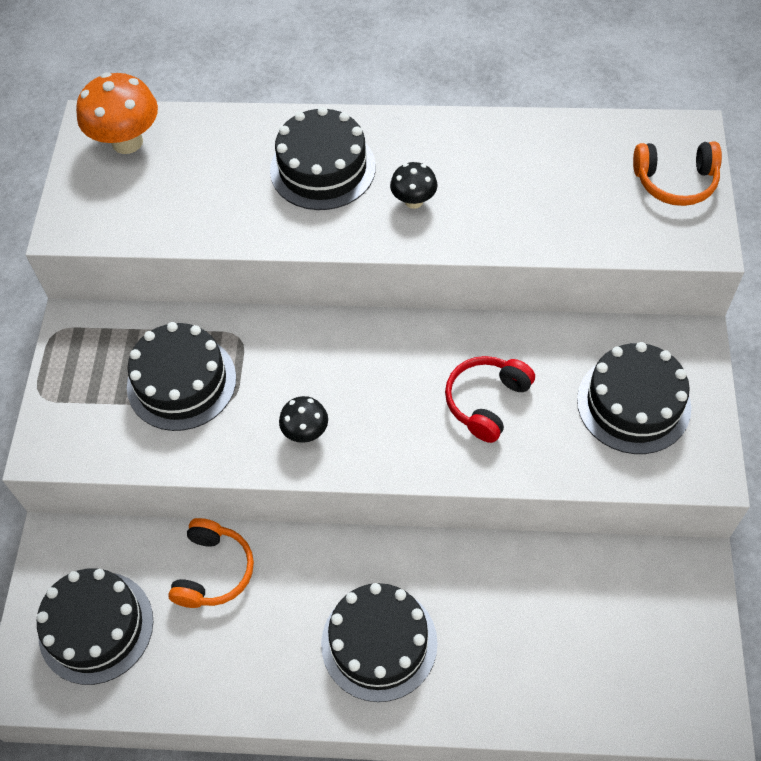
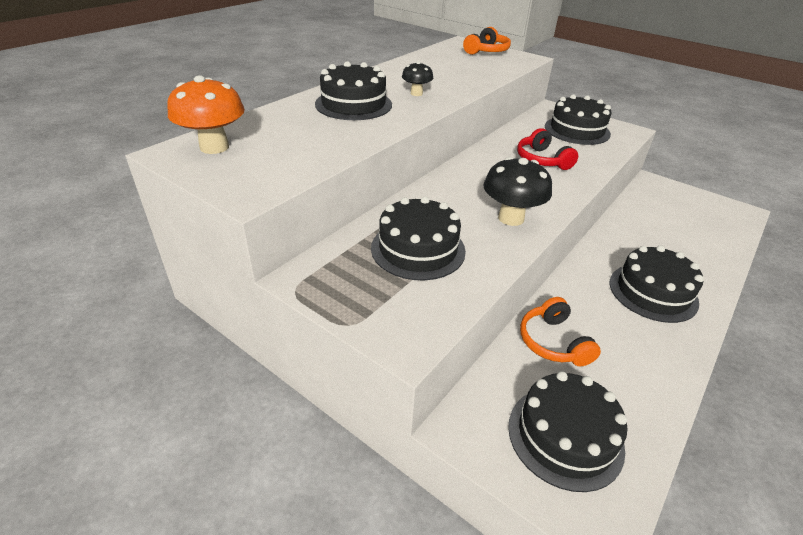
camera: 60 degrees left, 20 degrees down
(214, 571) = (553, 342): orange headphones -> orange headphones turned 150 degrees counterclockwise
(306, 432) = (511, 218): black mushroom -> black mushroom, size x1.77

